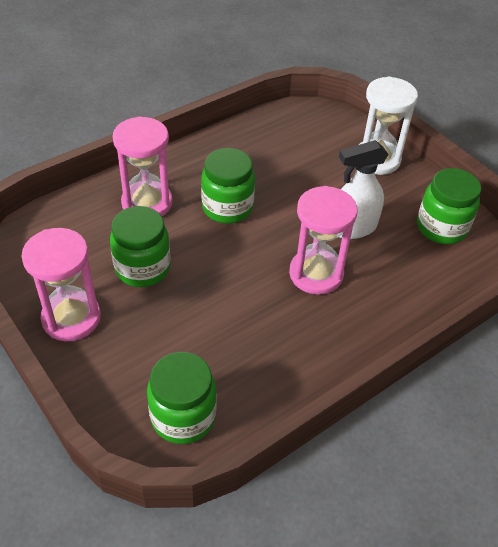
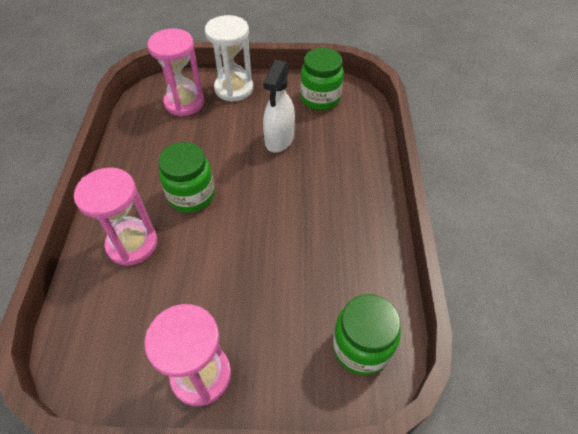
camera: 50 degrees left, 5 degrees up
(142, 268) = (197, 288): green jar -> none
(316, 274) = (300, 184): pink hourglass -> pink hourglass (184, 102)

